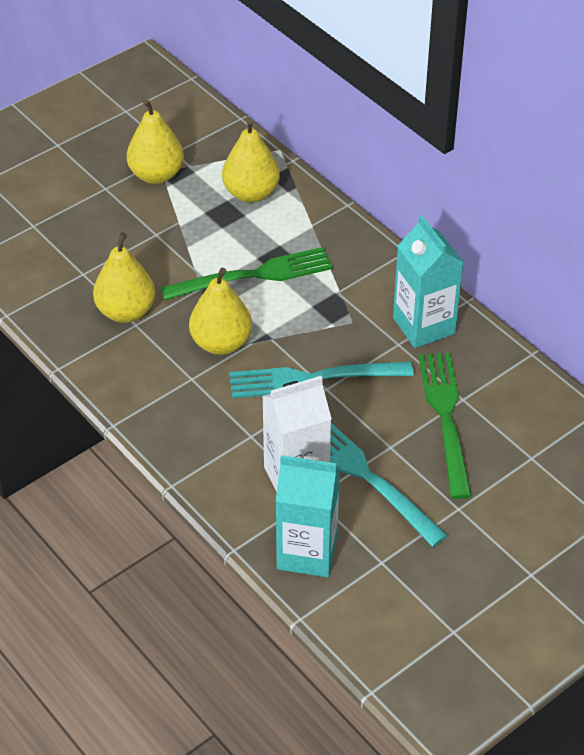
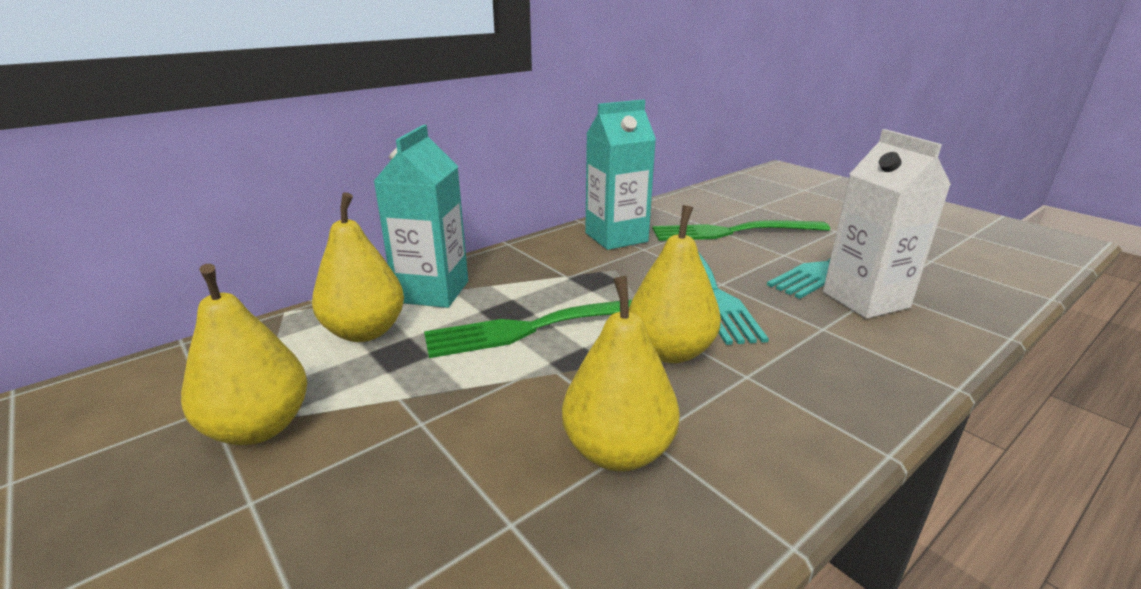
camera: 90 degrees left, 20 degrees down
(254, 275) = (536, 328): green fork -> green fork turned 90 degrees counterclockwise
(307, 552) = (962, 294): turquoise carton -> turquoise carton (432, 292)

